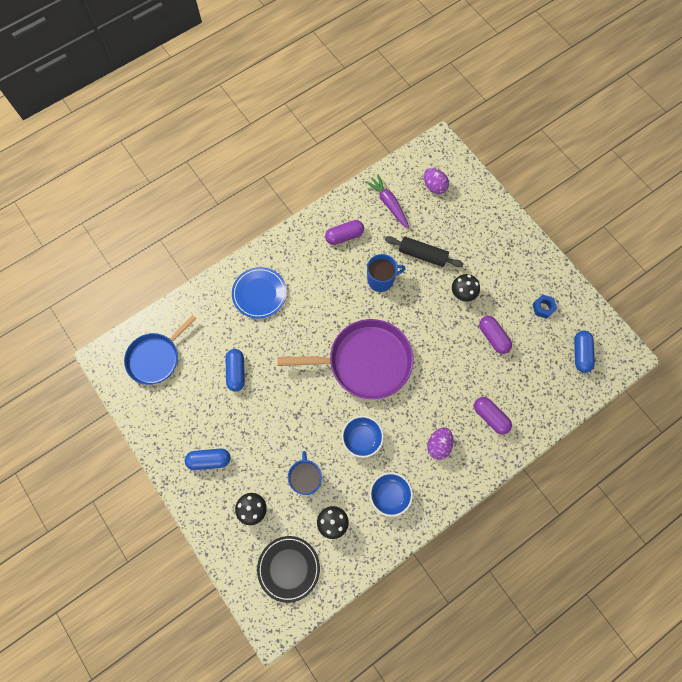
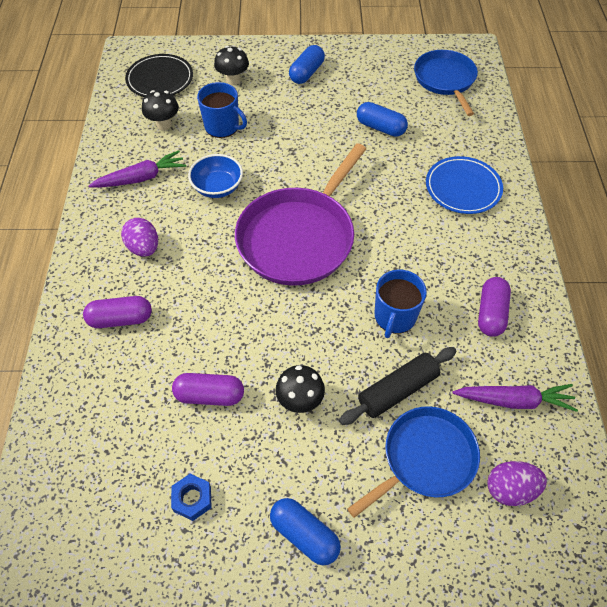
camera: 125 degrees right, 15 degrees down
(390, 495) = (141, 178): blue bowl -> purple carrot
(447, 225) = (425, 458): none -> blue pan
(581, 354) = (85, 497): blue capsule -> blue capsule (304, 535)

